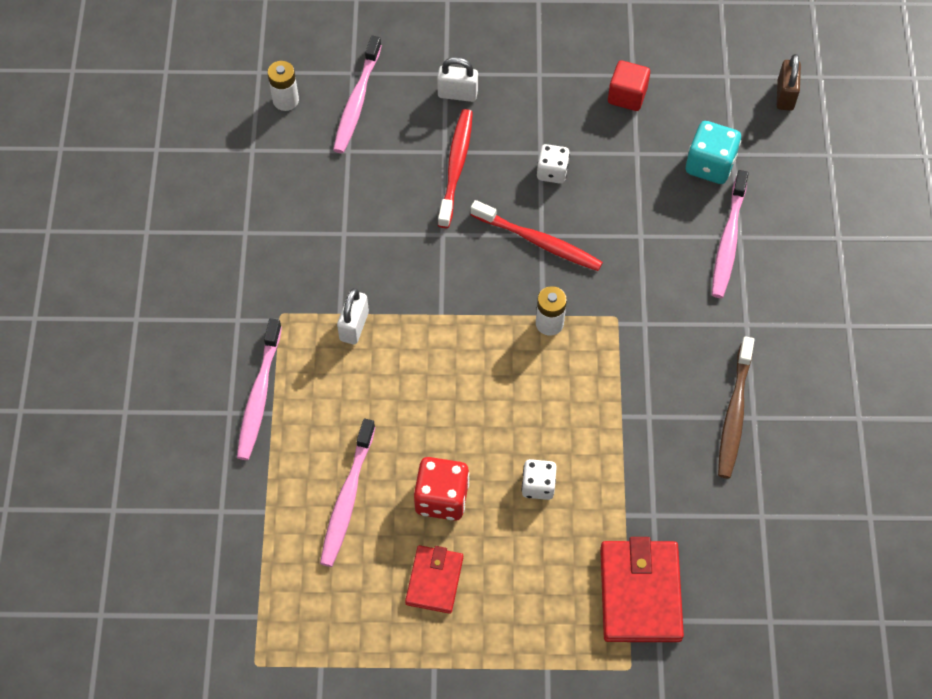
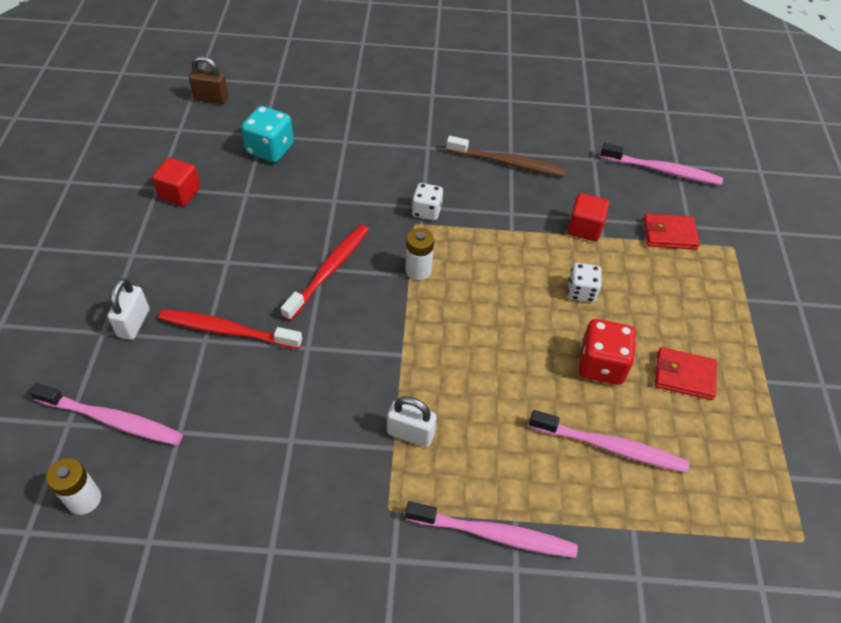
camera: 90 degrees left, 10 degrees down
(552, 172) = (252, 254): white dice -> white dice (426, 211)
(636, 495) = (584, 228): none -> red cube
(640, 593) = (669, 234): red wallet -> red wallet, size x0.61
(728, 241) = (348, 147): pink toothbrush -> pink toothbrush (662, 171)

